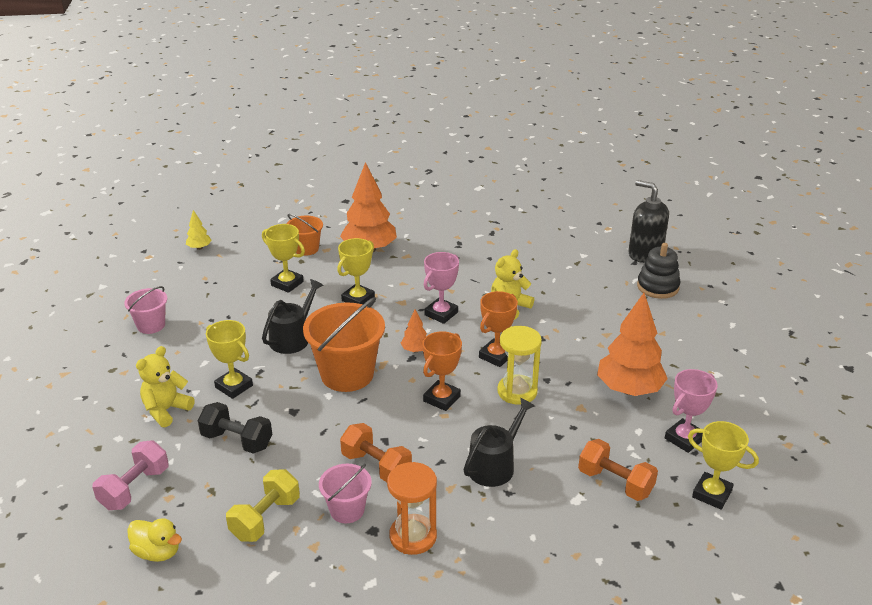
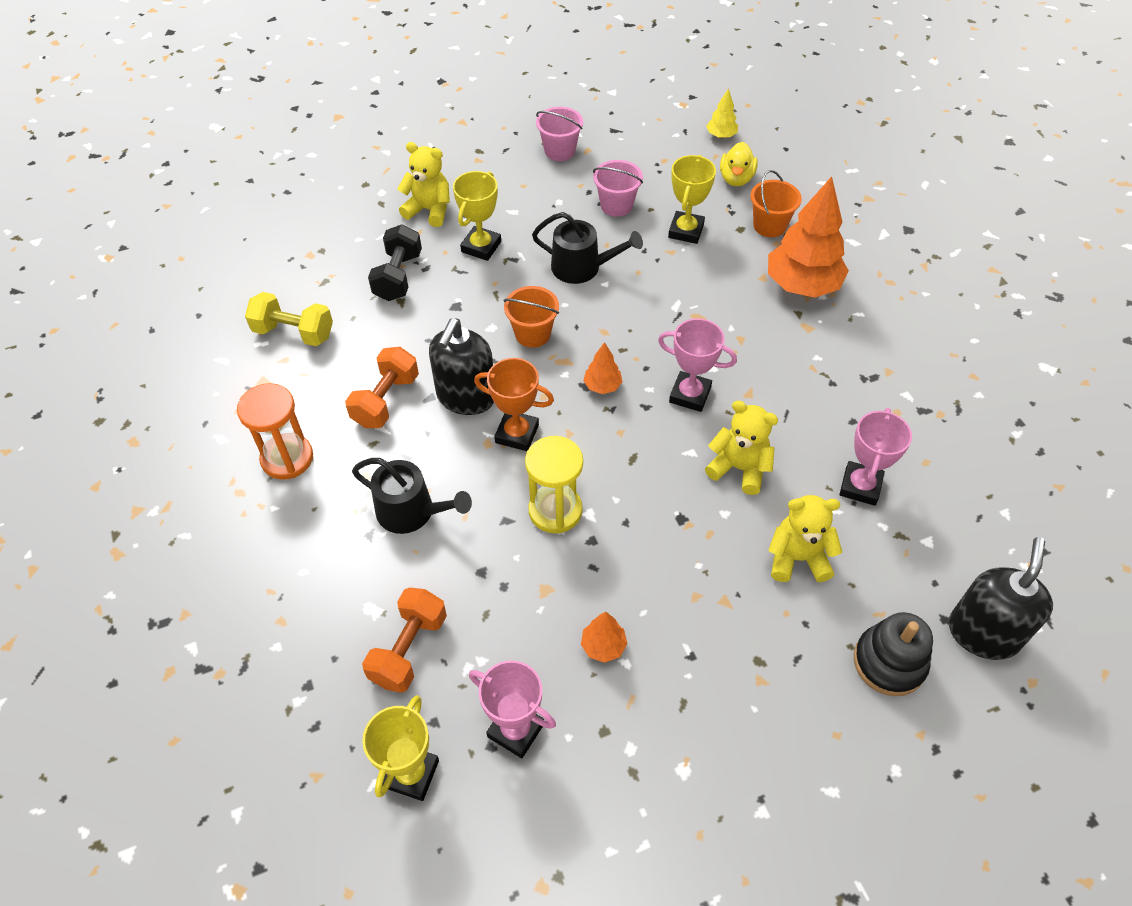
camera: 75 degrees right, 20 degrees up
(135, 488) = (317, 228): pink dumbbell -> none
(157, 552) = (241, 271): yellow duck -> yellow duck (736, 178)
(347, 374) = (532, 334): orange bucket -> orange bucket, size x0.55
(347, 510) = (315, 393): pink bucket -> pink bucket (616, 205)
(358, 299) = (684, 304): yellow trophy -> none
(394, 419) = (466, 397): none -> black soap dispenser
(496, 356) = (622, 473): orange trophy -> none
(539, 267) = (860, 486): none -> pink trophy
(583, 301) = (797, 558): none -> yellow teddy bear
(629, 389) = (603, 646): orange tree -> orange tree, size x0.45

